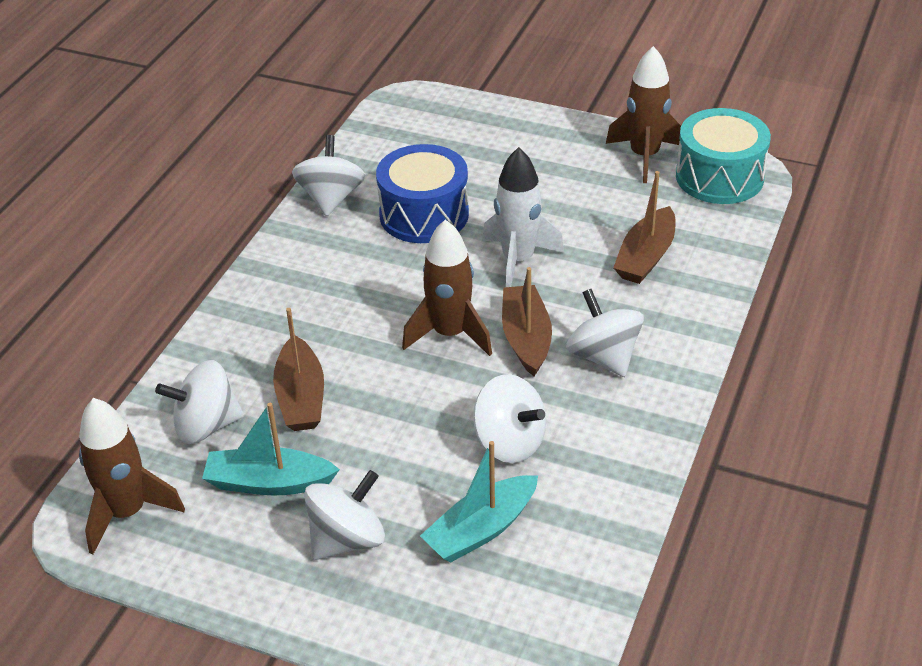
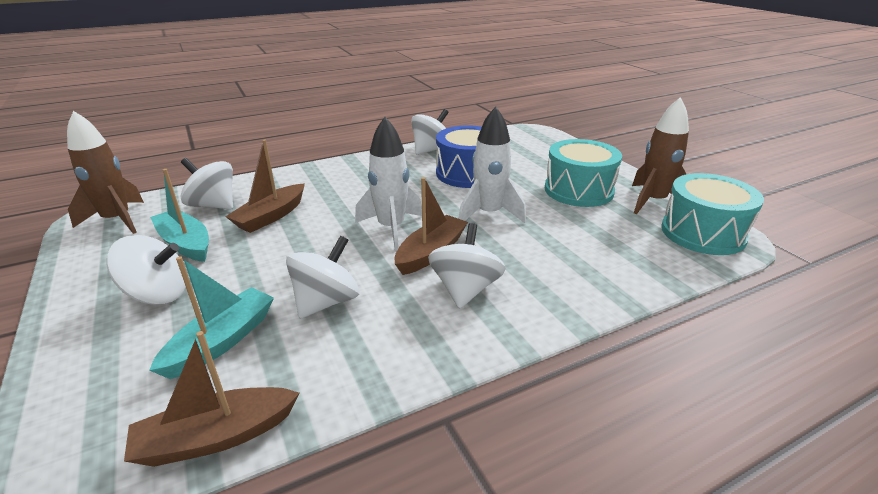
camera: 40 degrees right, 10 degrees down
(450, 334) = (391, 228): brown rocket -> white rocket
(481, 529) = (221, 341): turquoise boat -> turquoise boat turned 120 degrees clockwise
(509, 442) = (326, 302): white spinning top -> white spinning top turned 135 degrees counterclockwise
(564, 178) = (578, 190): none -> turquoise drum
(646, 257) = (580, 250): brown boat -> brown boat (216, 437)

